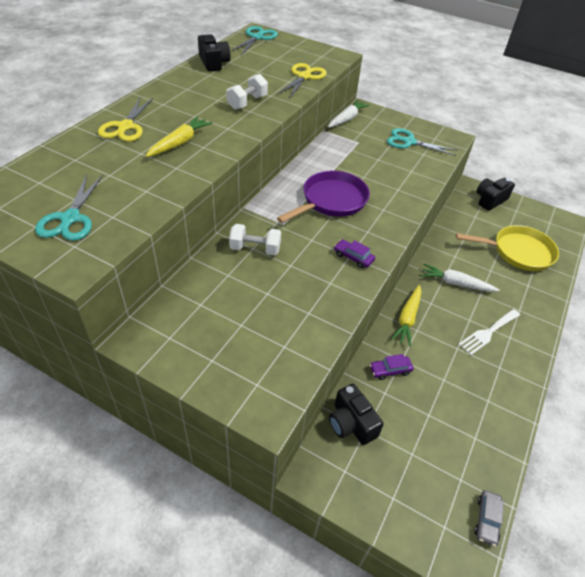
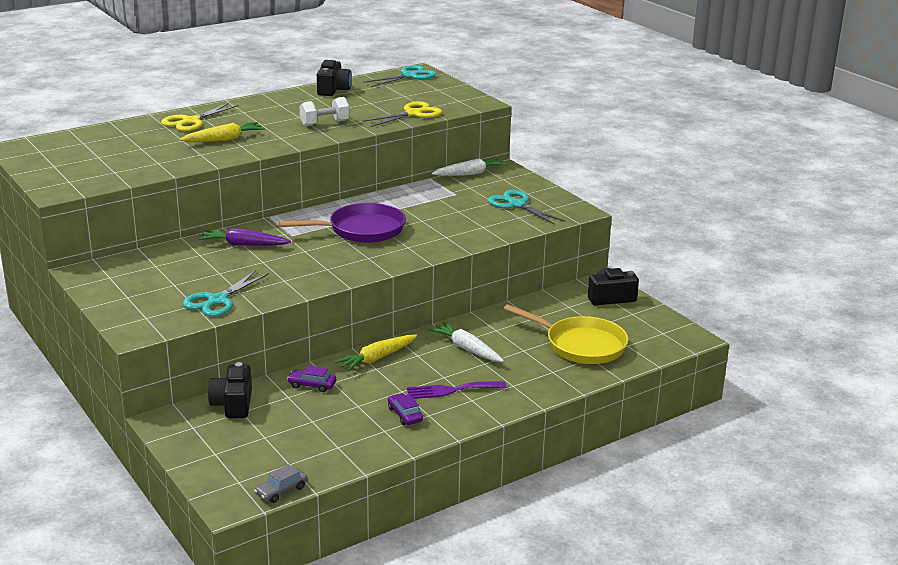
camera: 30 degrees right, 20 degrees down
(70, 218) = (83, 167): turquoise scissors -> turquoise scissors (217, 300)
(255, 249) = (244, 245): white dumbbell -> purple carrot
(353, 257) = (329, 270): purple car -> purple car (405, 415)
(488, 333) = (451, 390): white fork -> purple fork

